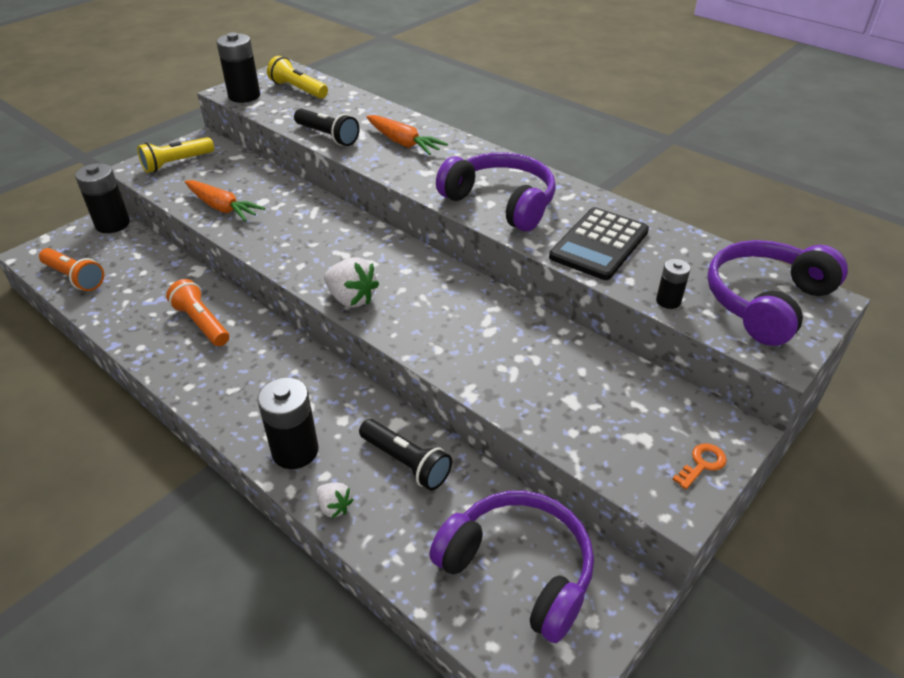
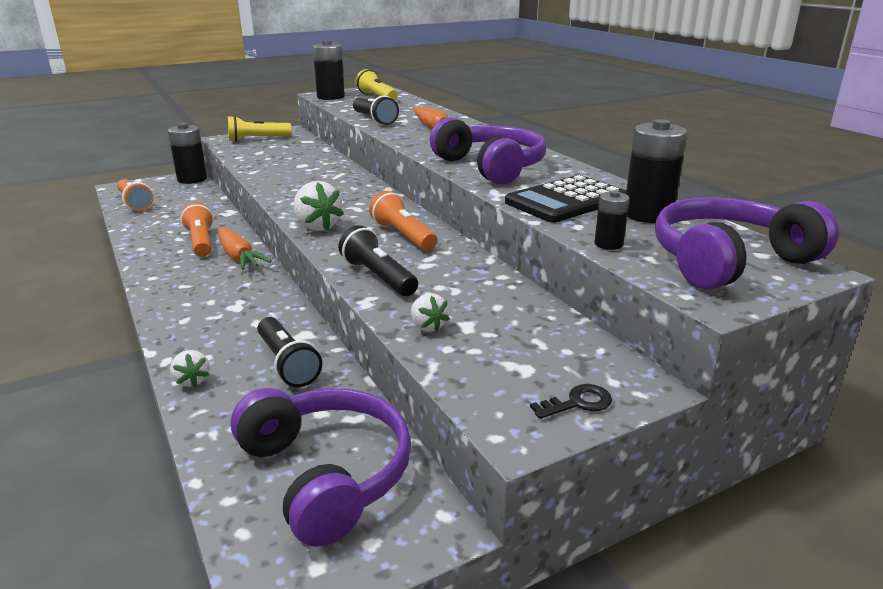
camera: 20 degrees right, 15 degrees down
(222, 208) = (266, 164): orange carrot -> orange carrot (238, 257)
(295, 451) = (196, 335): black battery -> black battery (648, 214)
(443, 294) = (403, 236): none -> orange flashlight
(458, 358) = (378, 277): none -> black flashlight
(541, 411) = (427, 326): none -> white strawberry
(702, 464) = (578, 403): orange key -> black key

